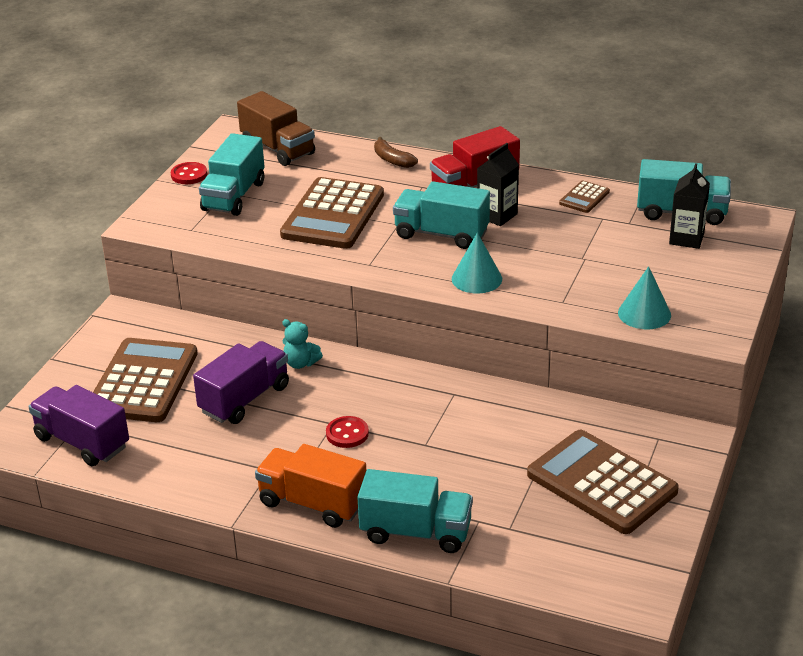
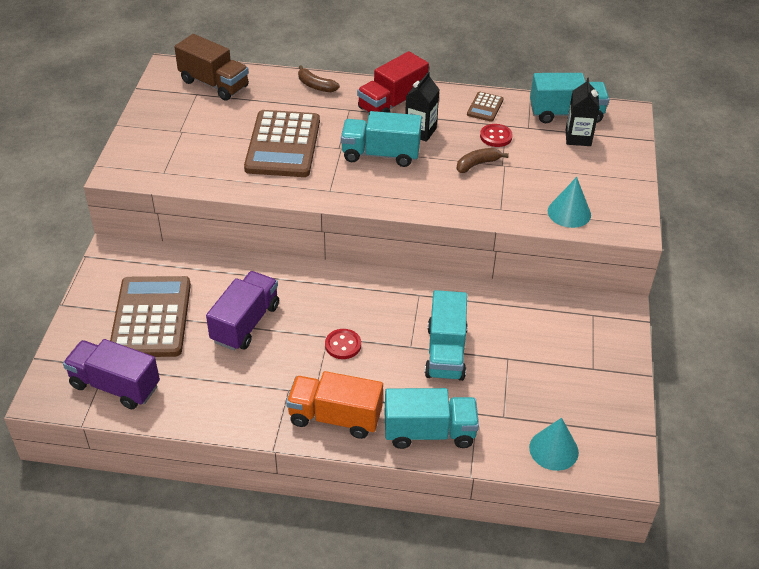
camera: 15 degrees left, 10 degrees up
(189, 175) = (144, 117): red button -> red button (496, 136)
(234, 196) = (191, 135): turquoise truck -> turquoise truck (445, 352)
(300, 363) = (282, 282): turquoise teddy bear -> none
(476, 279) = (424, 194): turquoise cone -> turquoise cone (553, 449)
(552, 254) = (477, 164): none -> brown banana
(601, 483) = (562, 363): brown calculator -> none

